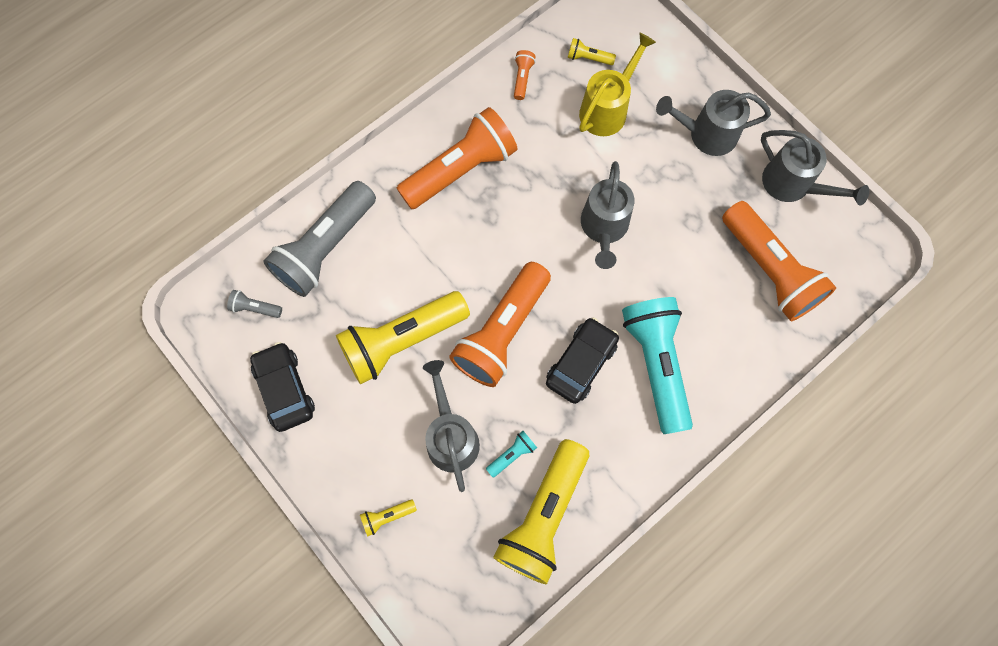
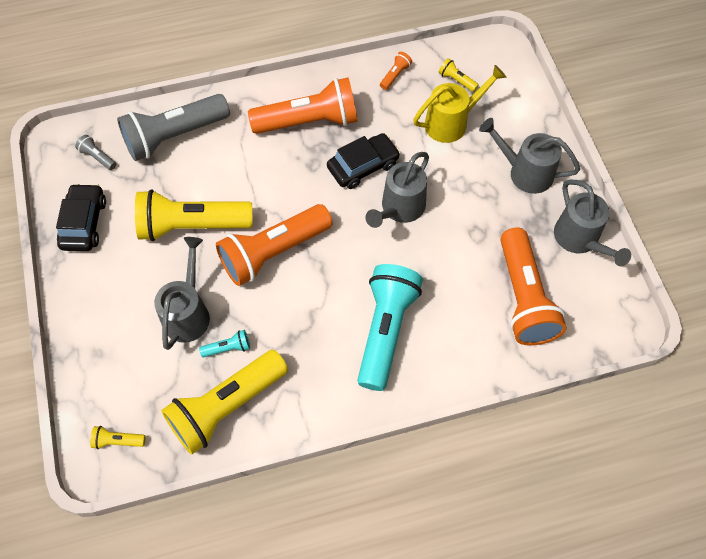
camera: 25 degrees right, 10 degrees down
(387, 516) = (104, 350): yellow flashlight -> yellow flashlight (118, 441)
(581, 363) = (323, 302): black car -> black car (363, 166)

